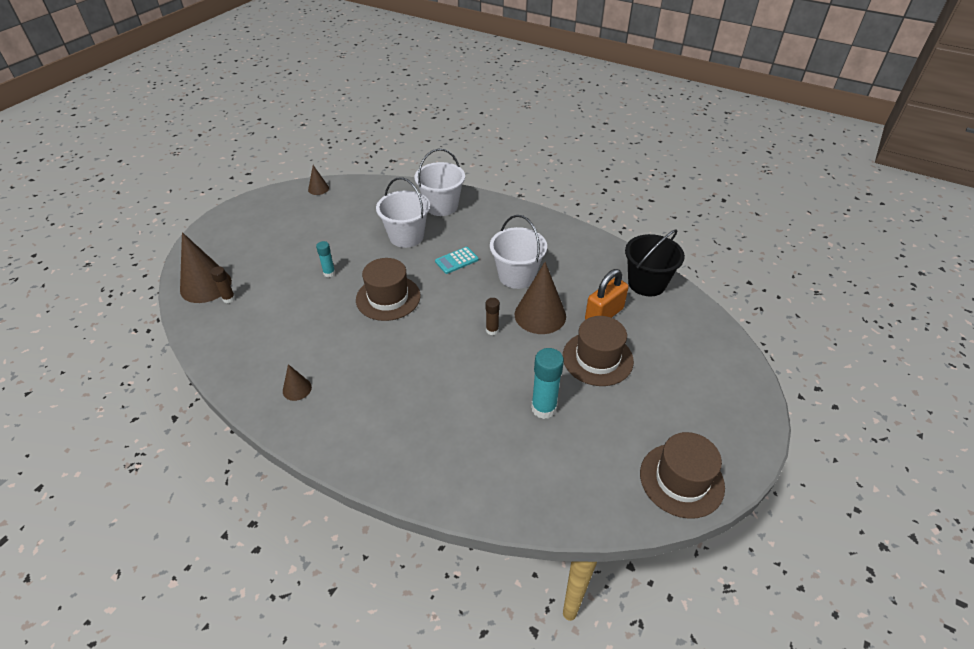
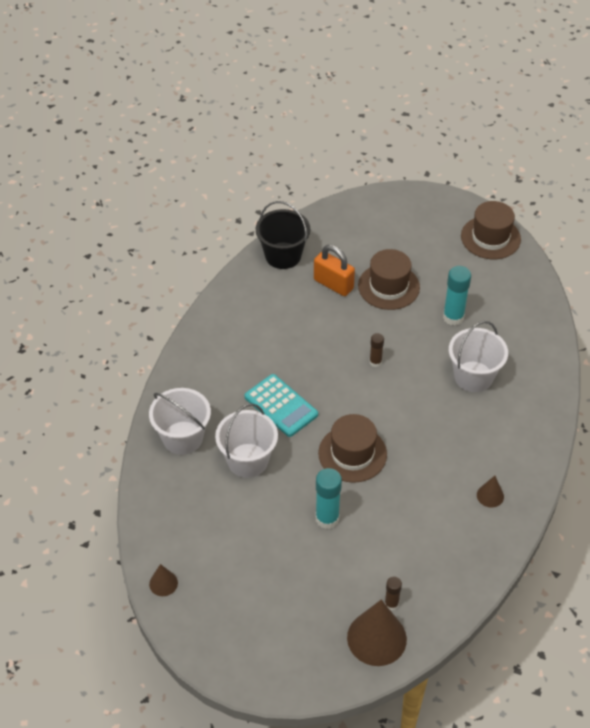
camera: 100 degrees left, 5 degrees up
(329, 273) = (327, 518): turquoise glue stick -> turquoise glue stick, size x1.75
(456, 260) = (281, 406): turquoise calculator -> turquoise calculator, size x1.61
(517, 276) = (294, 352): white bucket -> white bucket (473, 376)
(540, 315) = (346, 329): brown cone -> none

